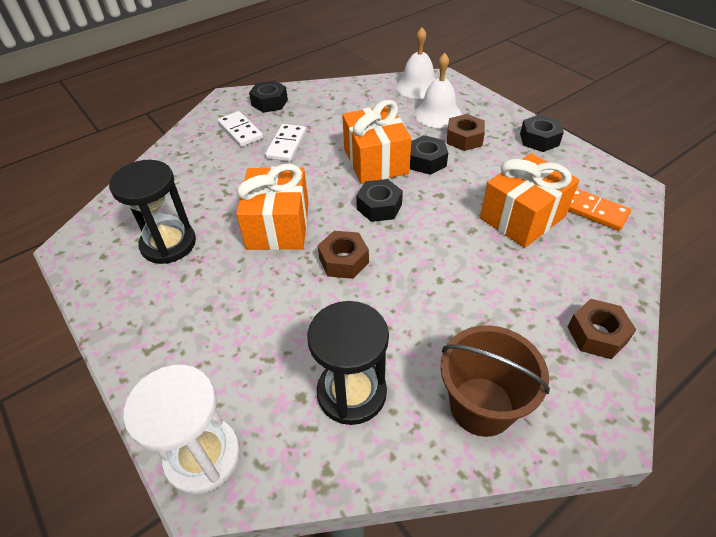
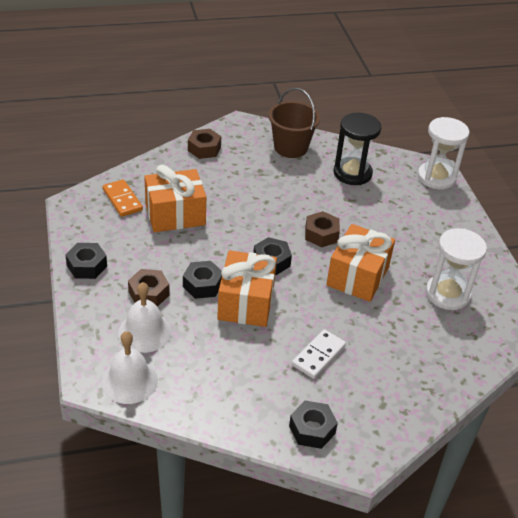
camera: 160 degrees left, 5 degrees down
(168, 244) = (447, 294): black hourglass -> white hourglass
(240, 131) = (359, 395): white domino -> none

